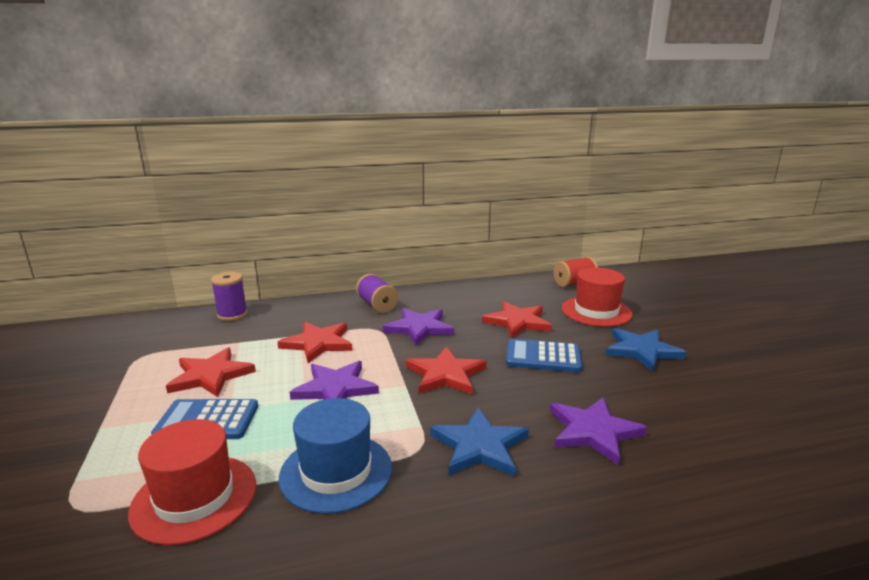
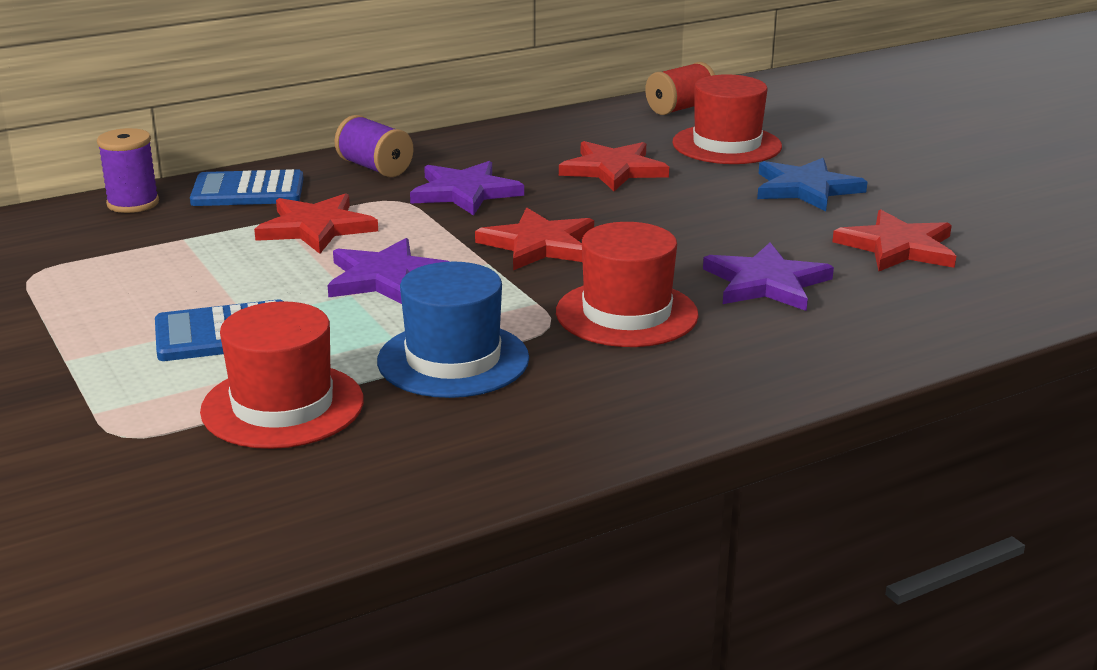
camera: 15 degrees left, 5 degrees up
(211, 375) = (177, 284): red star -> red star (898, 247)
(479, 446) = (626, 314): blue star -> red hat
(543, 357) = (669, 210): blue calculator -> blue calculator (248, 191)

